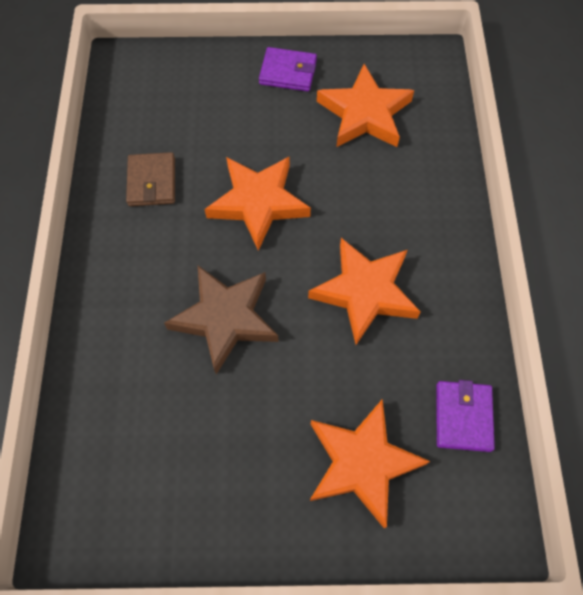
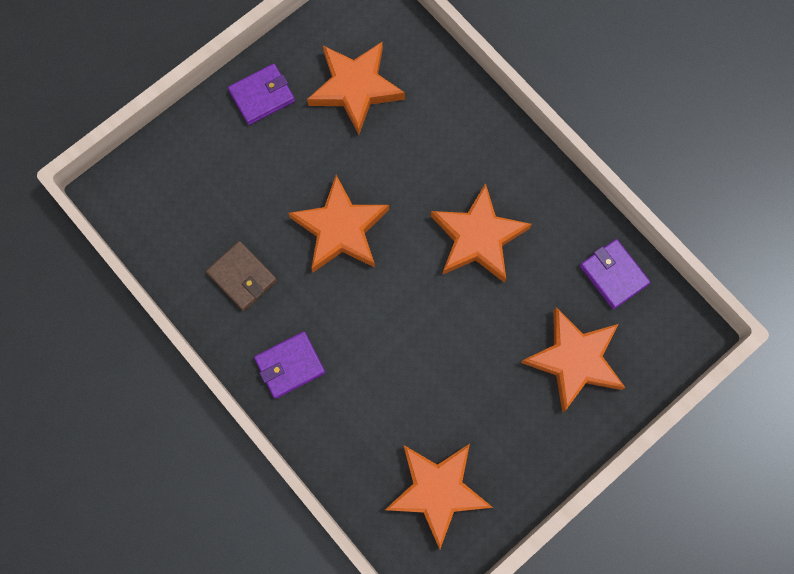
camera: 40 degrees left, 10 degrees up
(122, 272) = (290, 365): none -> purple wallet
(138, 474) = (437, 491): none -> orange star
(225, 319) = (398, 337): brown star -> none

